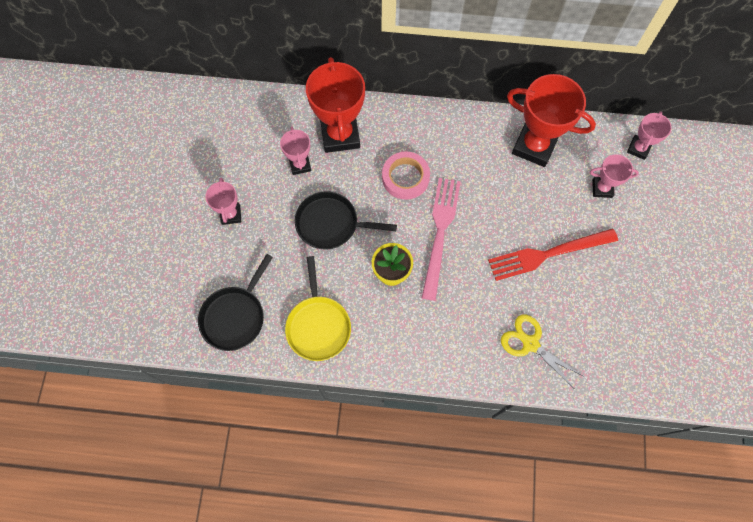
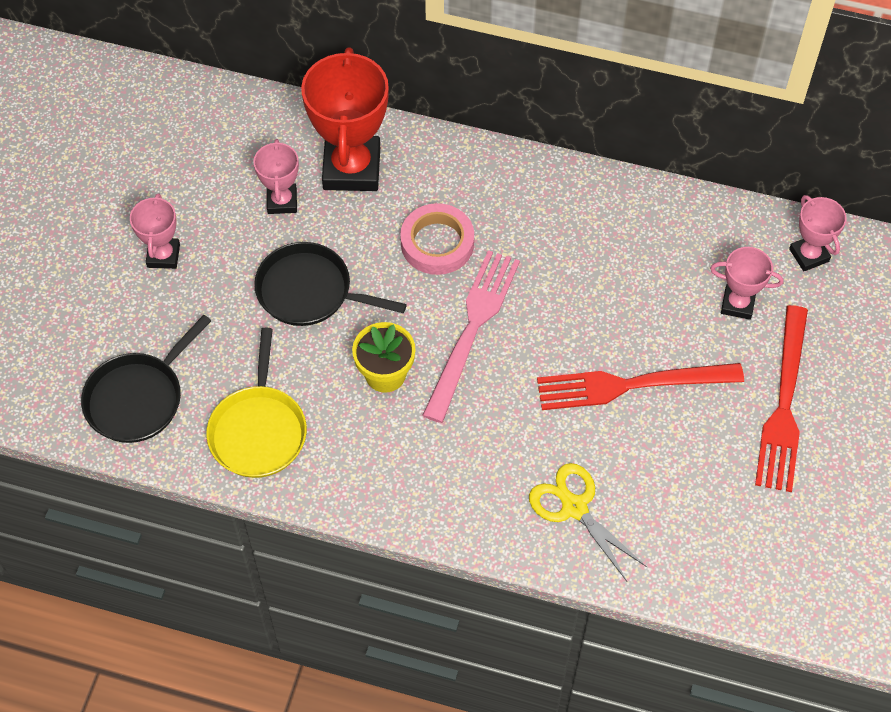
camera: 10 degrees right, 10 degrees down
(534, 146) = (646, 227): red trophy -> none
(638, 148) = (808, 255): pink trophy -> pink trophy turned 60 degrees counterclockwise
(645, 252) = (783, 405): none -> red fork

